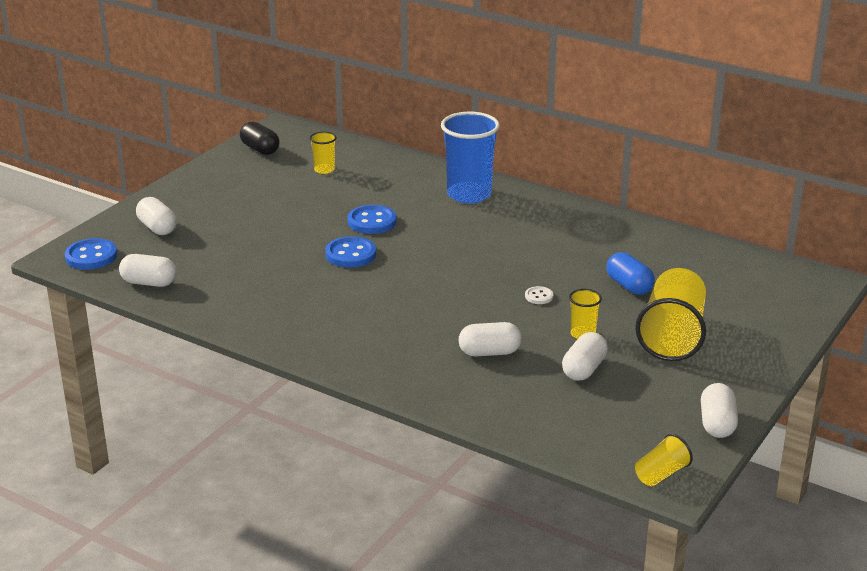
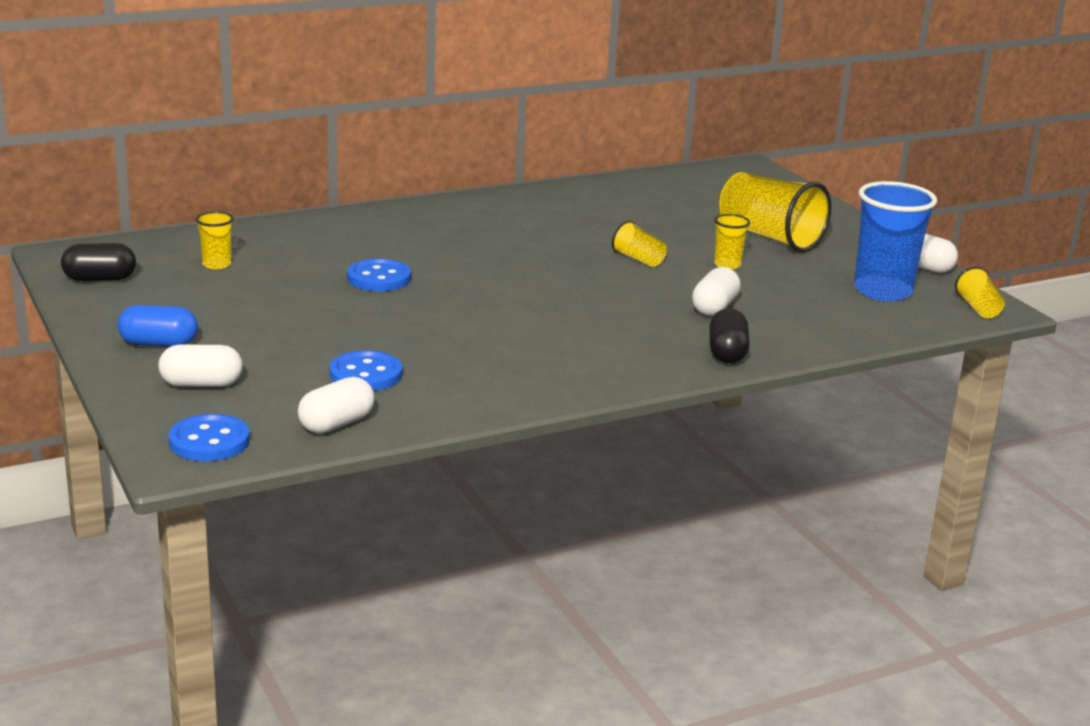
camera: 60 degrees left, 5 degrees down
(350, 254) = (435, 307): blue button -> blue button (366, 374)
(412, 380) = (727, 353): none -> black capsule
(469, 194) = (394, 224): blue cup -> blue cup (882, 291)
(539, 296) = (638, 259): white button -> yellow cup
(584, 369) = (787, 283): white capsule -> none
(629, 286) = (666, 224): blue capsule -> blue capsule (159, 344)

